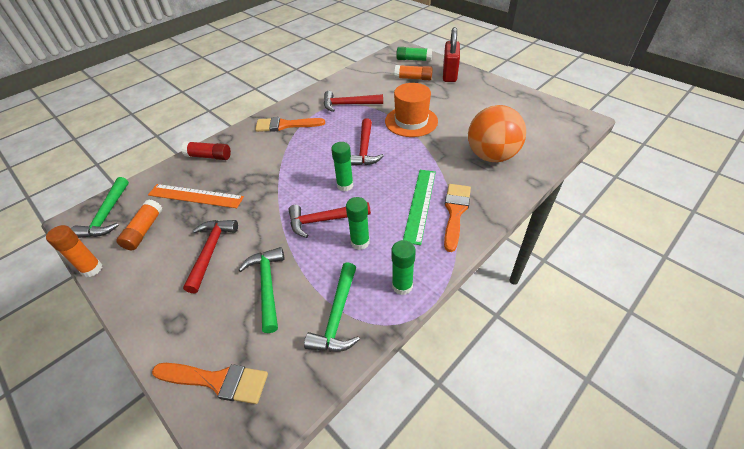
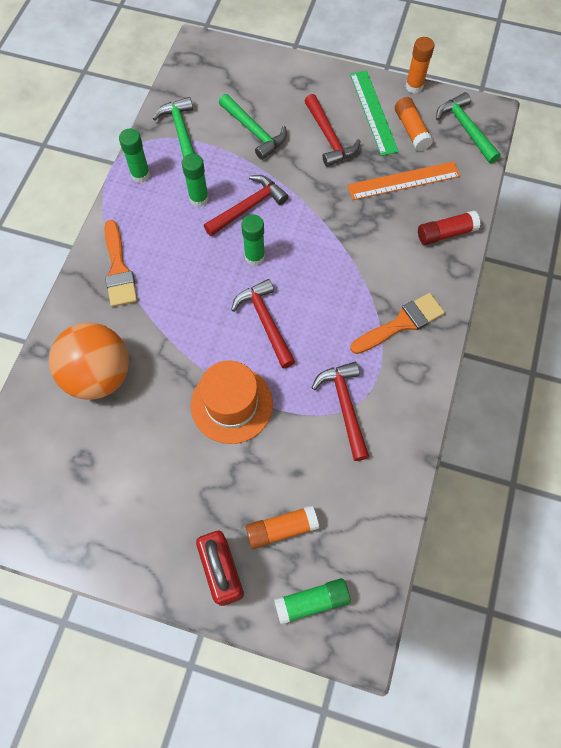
camera: 150 degrees right, 20 degrees up
(217, 381) = (238, 66): orange brush -> none
(349, 104) = (345, 406): red hammer -> red hammer turned 75 degrees counterclockwise
(420, 204) = (159, 264): green ruler -> green ruler (373, 112)

